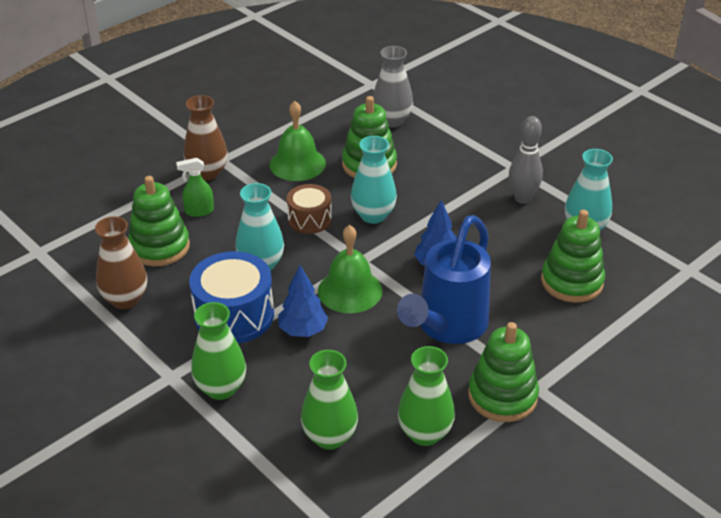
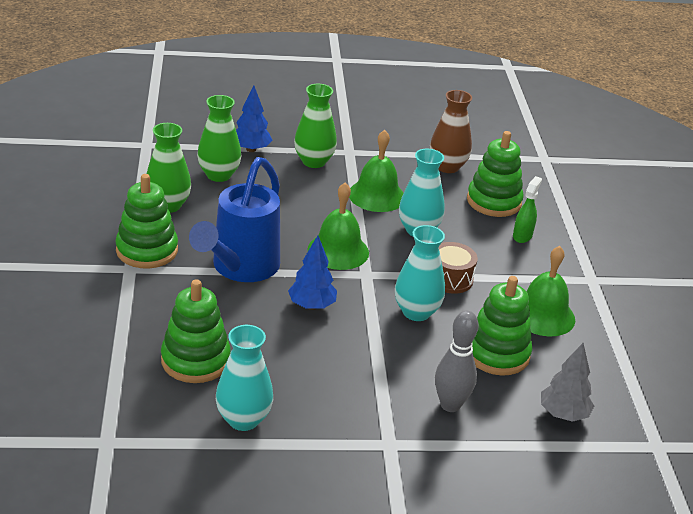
camera: 125 degrees right, 5 degrees down
(207, 173) = (577, 264): brown vase -> none
(234, 315) = (376, 195): blue drum -> green bell
(303, 330) = (323, 212): blue tree -> blue tree (251, 149)
(392, 121) = (563, 414): grey vase -> grey tree
(447, 327) = (240, 268): blue watering can -> blue watering can turned 135 degrees counterclockwise
(522, 198) = (334, 413): grey bowling pin -> grey bowling pin (450, 405)

